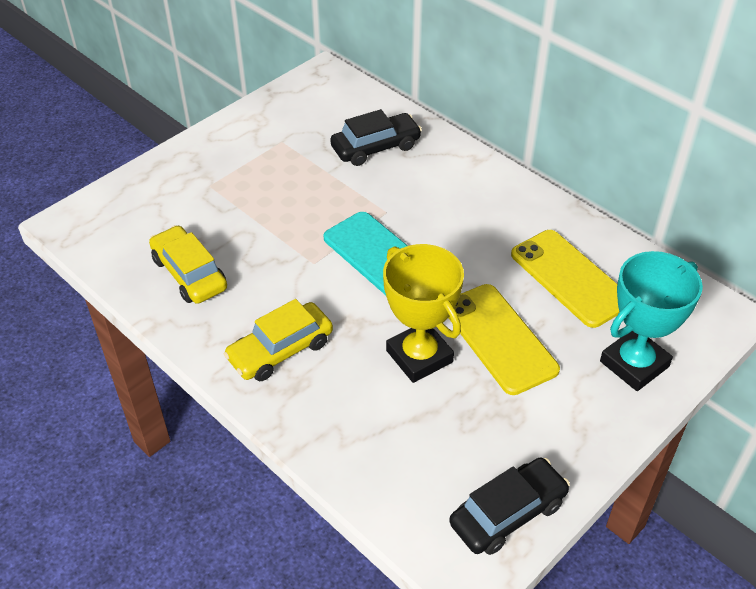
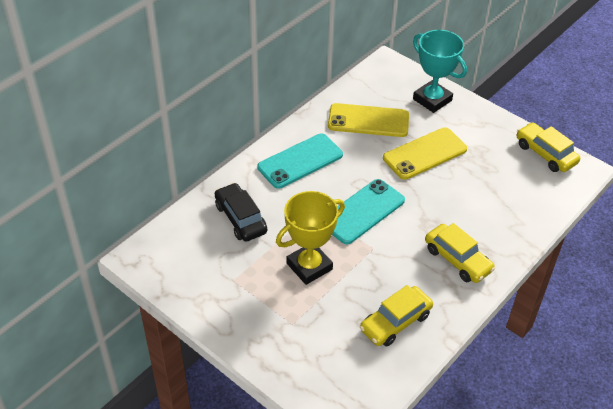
camera: 95 degrees left, 0 degrees up
(419, 356) = (447, 190): yellow trophy -> yellow trophy (309, 266)
(478, 201) = (300, 161): none -> turquoise phone
(508, 513) = (545, 153): black car -> yellow car
(570, 278) = (368, 121): yellow phone -> yellow phone turned 45 degrees clockwise

